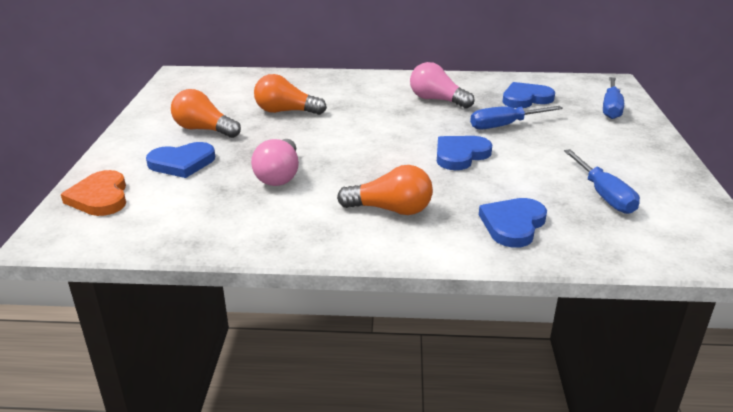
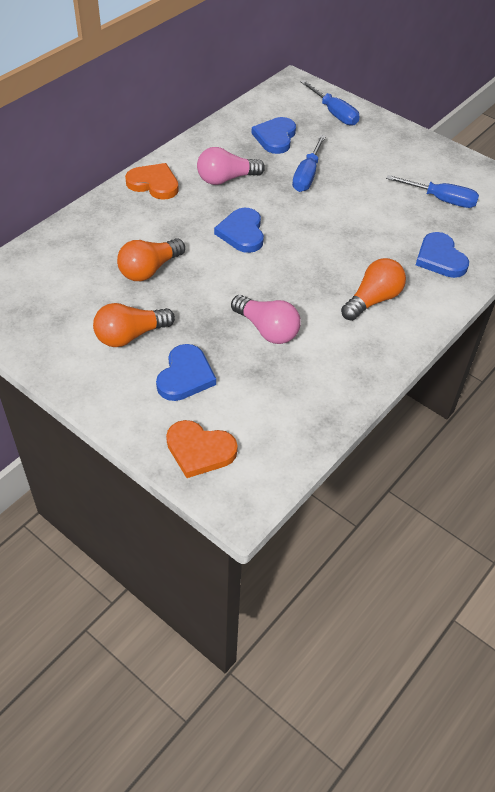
camera: 55 degrees left, 20 degrees up
(384, 81) = (154, 184): none -> orange heart
(460, 155) = (329, 223): blue heart -> blue heart (242, 233)

